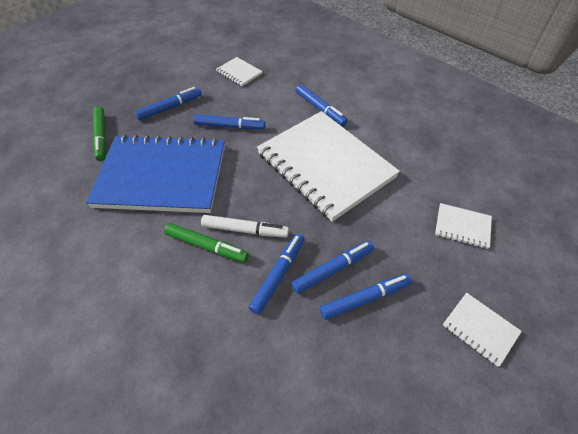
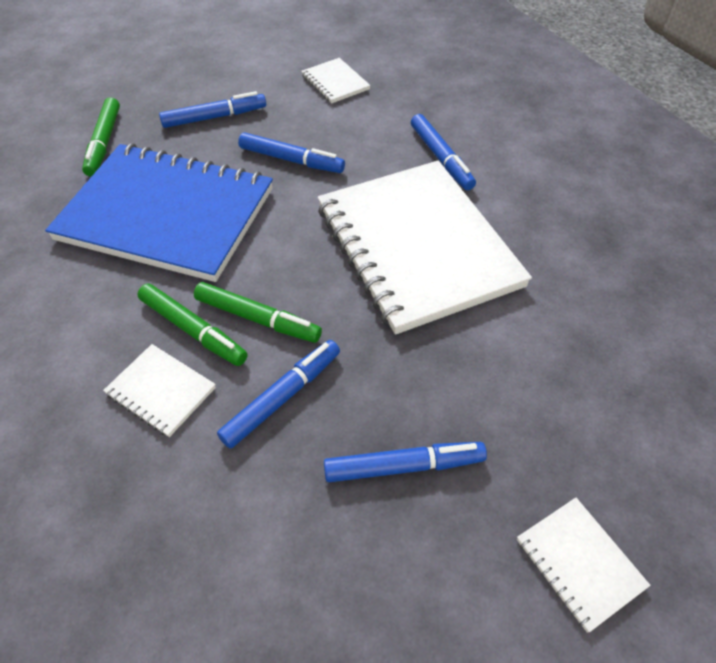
camera: 15 degrees right, 0 degrees up
(245, 230) = (258, 318): white marker -> green marker
(332, 269) = (369, 408): blue marker -> none
(462, 227) = (610, 390): white notebook -> white notebook (161, 391)

